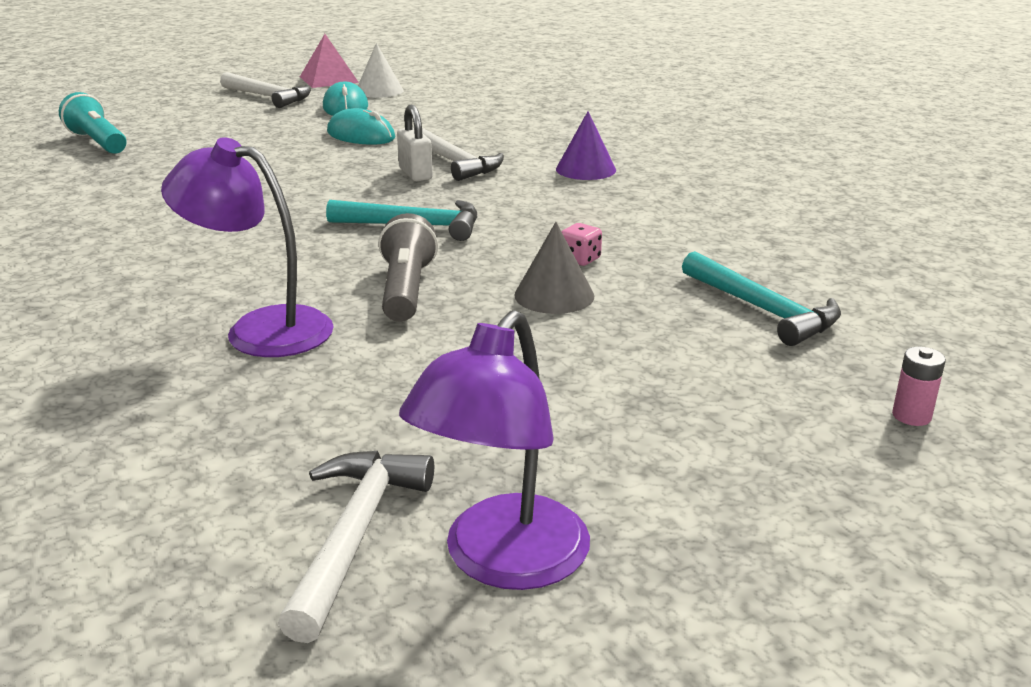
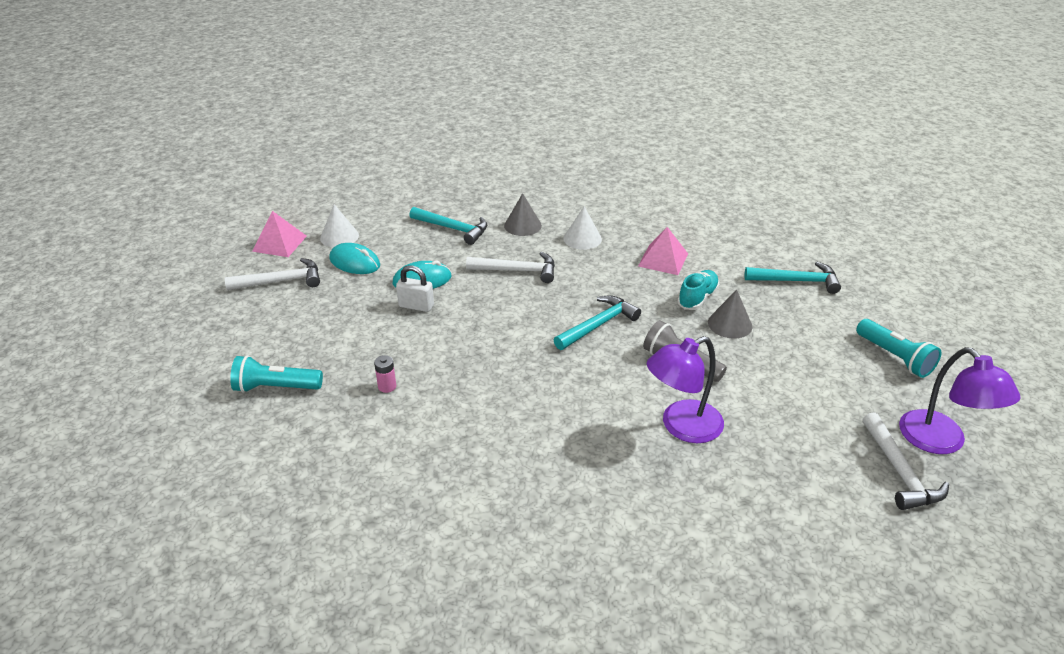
camera: 50 degrees left, 10 degrees up
(355, 536) = (899, 471): white hammer -> white hammer turned 150 degrees counterclockwise
(415, 174) = (518, 291): white padlock -> white padlock (416, 306)
(481, 118) = (453, 229): none -> turquoise hammer
(552, 139) = (522, 225): none -> grey cone
(580, 259) = (697, 298): pink dice -> turquoise shoe
(585, 169) = (582, 238): purple cone -> white cone
(631, 218) = (663, 259): none -> pink pyramid
(699, 447) = (895, 357): none -> turquoise flashlight
(911, 416) = (908, 300): pink battery -> pink battery (387, 386)

